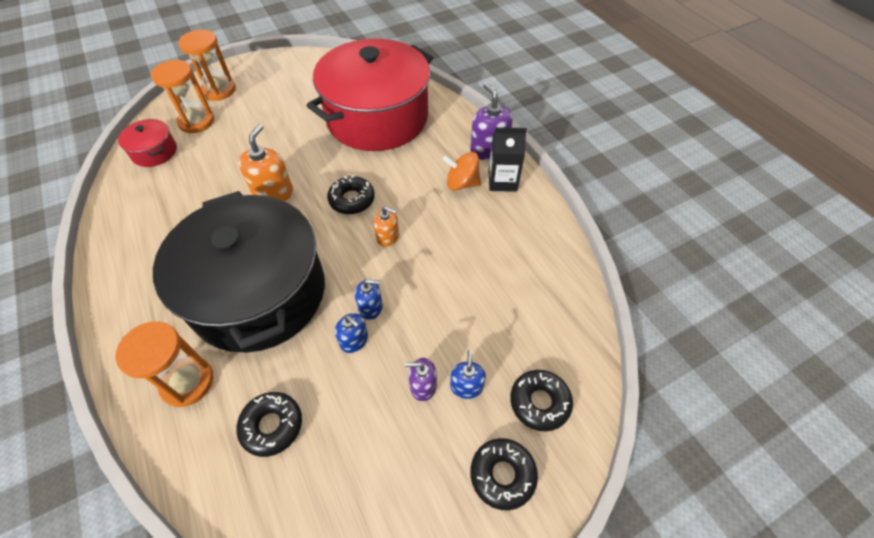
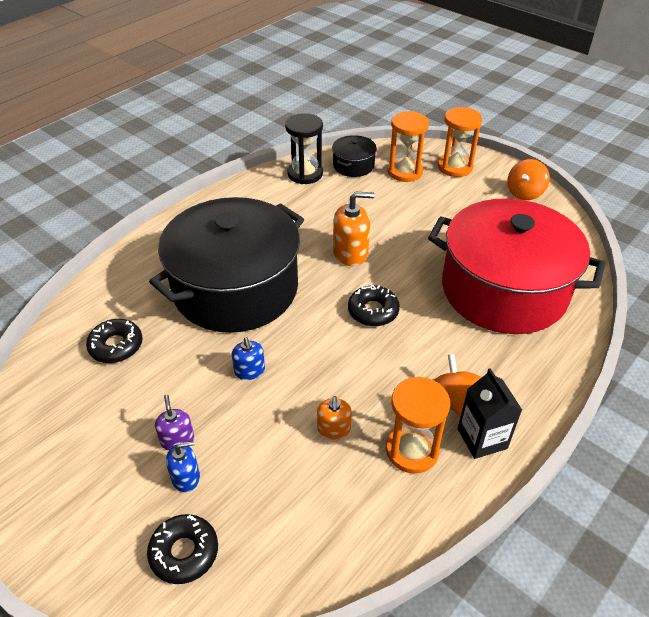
camera: 70 degrees right, 10 degrees down
(133, 191) = (305, 174): none -> black hourglass
(154, 152) = (353, 165): red pot -> black pot
(187, 382) = (142, 282): orange hourglass -> orange hourglass (412, 450)
(284, 66) = (524, 193): none -> orange spinning top
(354, 340) = (210, 371): blue soap dispenser -> none
(388, 237) = (340, 355): orange soap dispenser -> orange soap dispenser (334, 429)
(489, 149) = (527, 410): purple soap dispenser -> none
(502, 475) = (99, 534): black donut -> none

